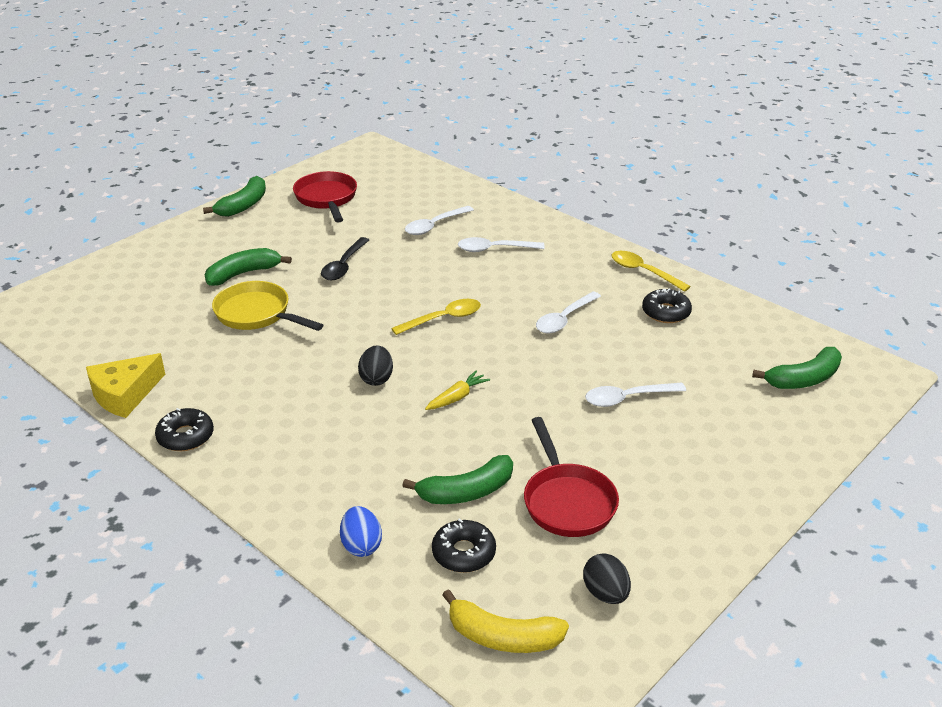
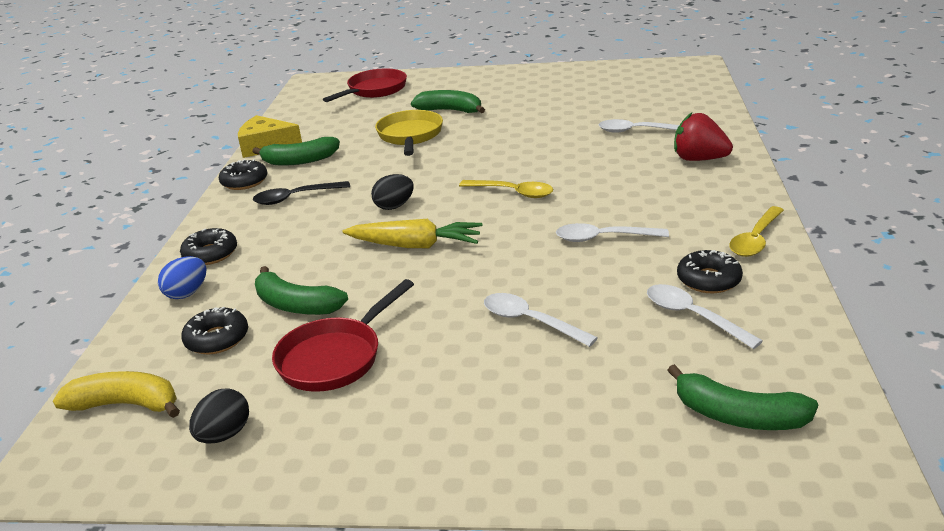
camera: 55 degrees right, 5 degrees down
(243, 205) = (531, 72): green banana -> green banana (300, 161)
(306, 508) = (210, 254): none -> black donut
(327, 198) = (593, 86): red pan -> red pan (374, 90)
(344, 265) = (519, 130): black spoon -> black spoon (296, 197)
(457, 397) = (415, 245): yellow carrot -> yellow carrot, size x1.72
(494, 249) = (651, 165): white spoon -> white spoon (693, 316)
(503, 637) = (126, 404): yellow banana -> yellow banana turned 120 degrees clockwise
(516, 230) = (699, 159): none -> red strawberry
(643, 272) = (755, 239): yellow spoon -> yellow spoon turned 150 degrees counterclockwise

